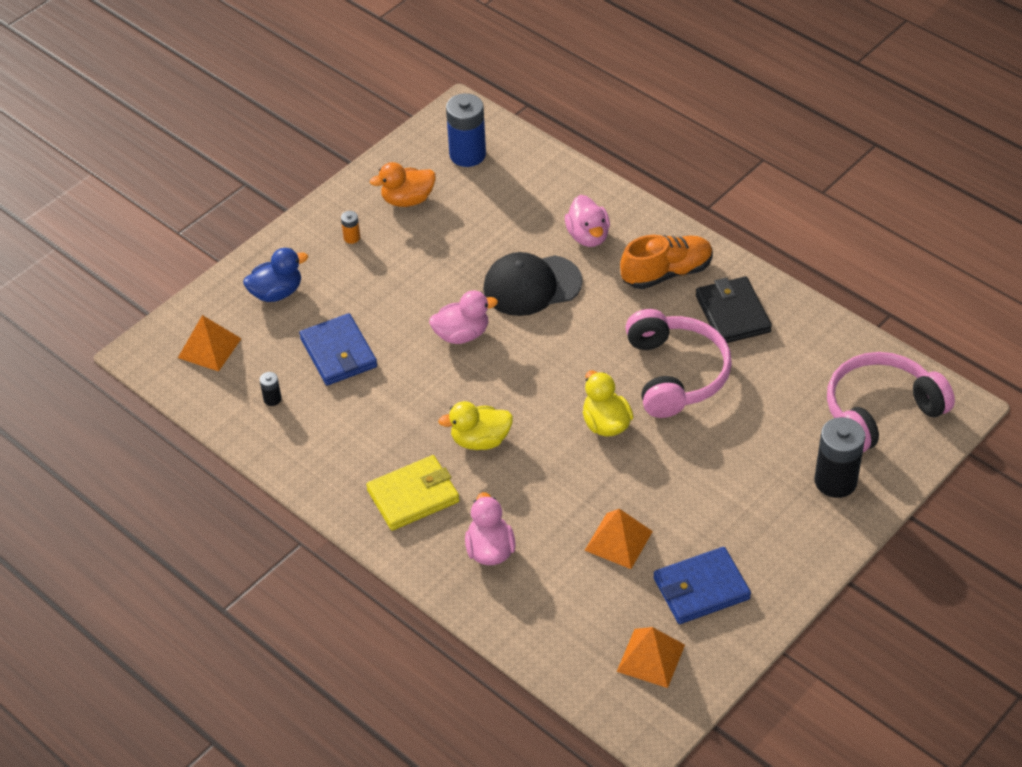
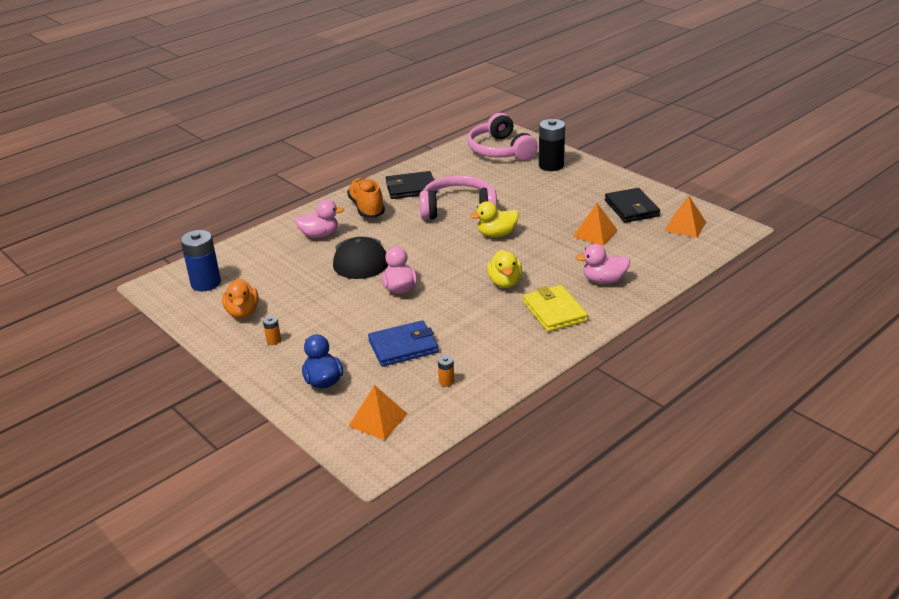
camera: 85 degrees left, 15 degrees down
(272, 399) = (446, 381): black battery -> orange battery
(701, 588) = (631, 208): blue wallet -> black wallet

